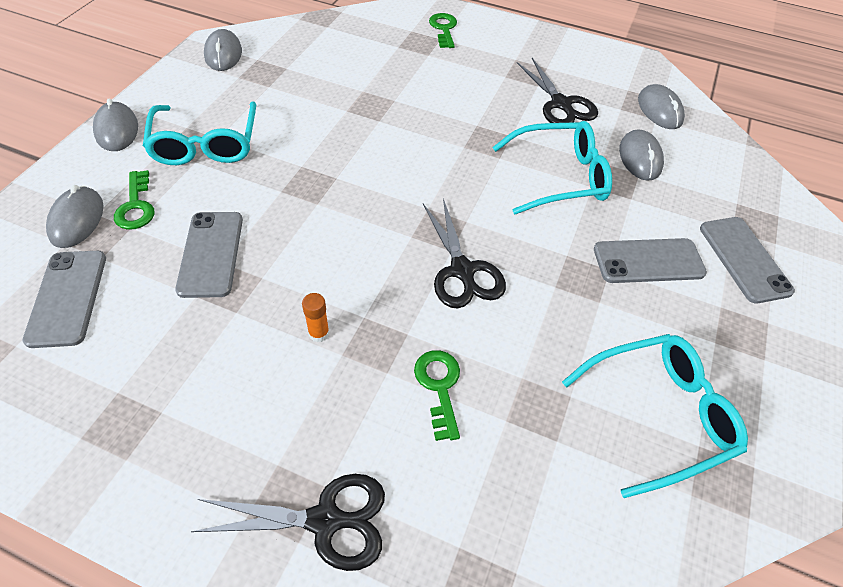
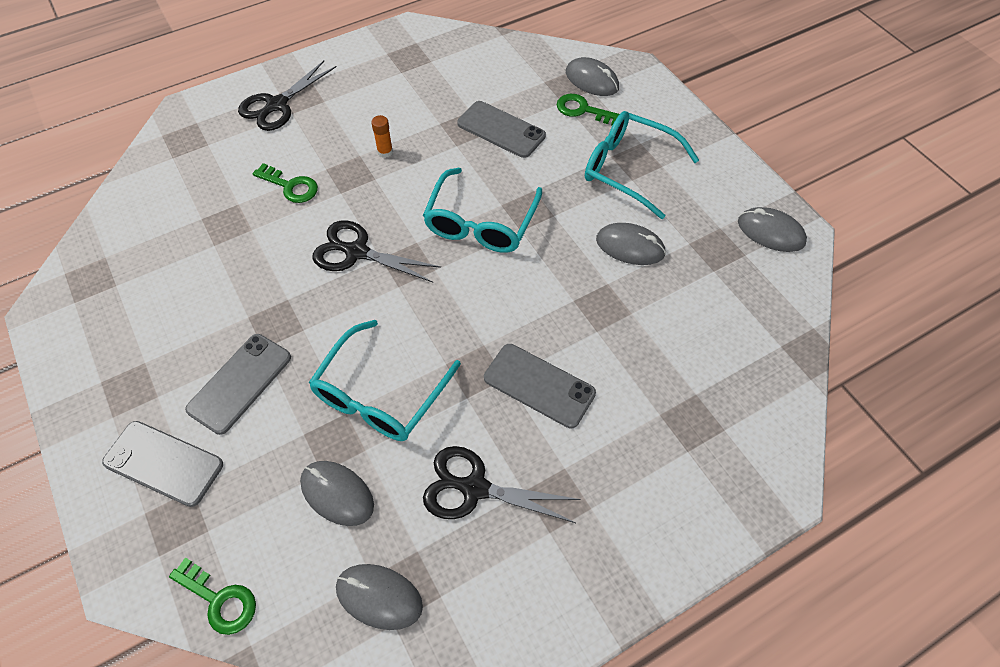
camera: 130 degrees right, 5 degrees up
(67, 298) = (521, 60): grey phone -> grey phone (539, 385)
(117, 130) = (687, 126): grey mouse -> grey mouse (630, 247)
(444, 29) = (707, 470): green key -> green key (219, 600)
(658, 415) = (152, 280): turquoise glasses -> turquoise glasses (481, 222)

